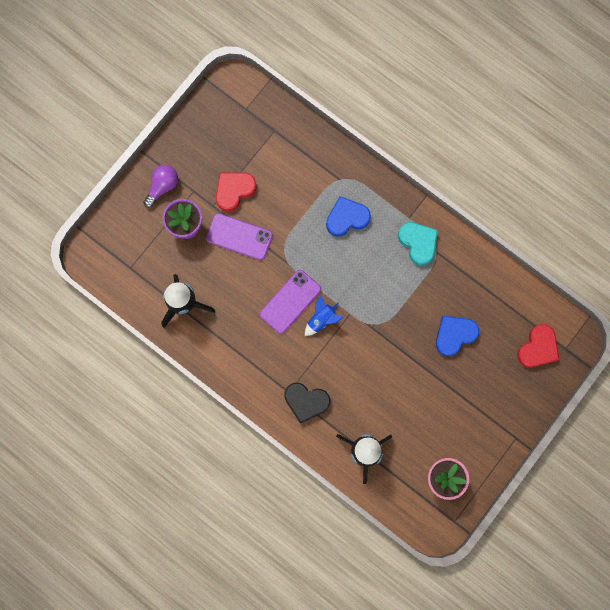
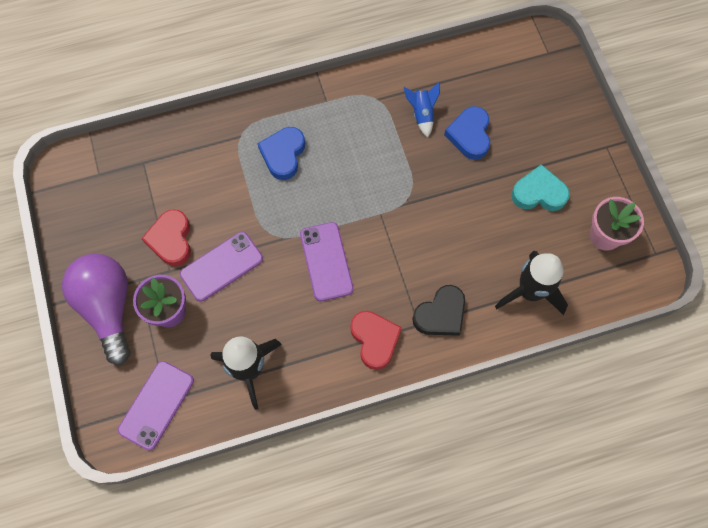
camera: 55 degrees left, 10 degrees down
(123, 264) = (156, 405): none -> purple phone
(162, 186) = (108, 307): purple light bulb -> purple light bulb, size x1.81
(321, 319) = (366, 244): blue rocket -> blue rocket (422, 114)
(418, 243) = (357, 109): turquoise heart -> turquoise heart (539, 193)
(537, 348) = (532, 74): red heart -> red heart (375, 340)

